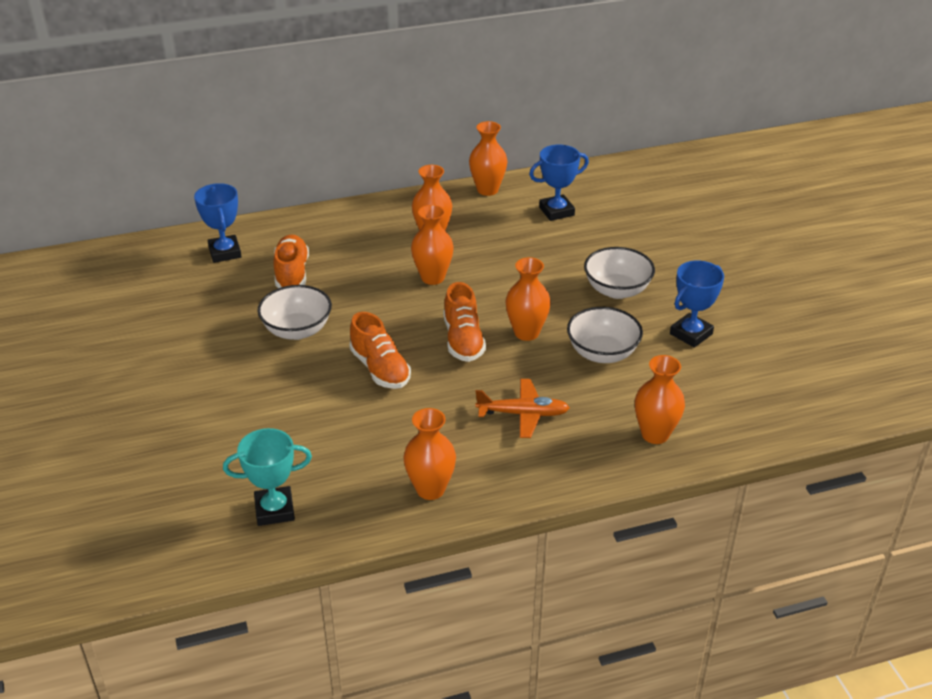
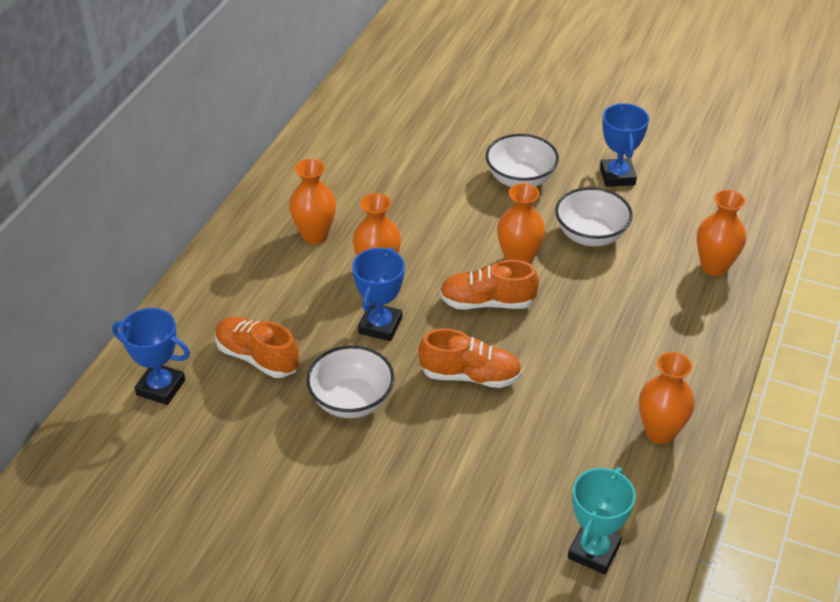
camera: 50 degrees left, 5 degrees up
(463, 340) = (487, 302): orange shoe -> orange shoe turned 150 degrees clockwise
(487, 190) = (290, 164): orange vase -> none
(523, 414) = (620, 323): orange plane -> none
(556, 211) = (374, 146): blue trophy -> blue trophy (380, 326)

